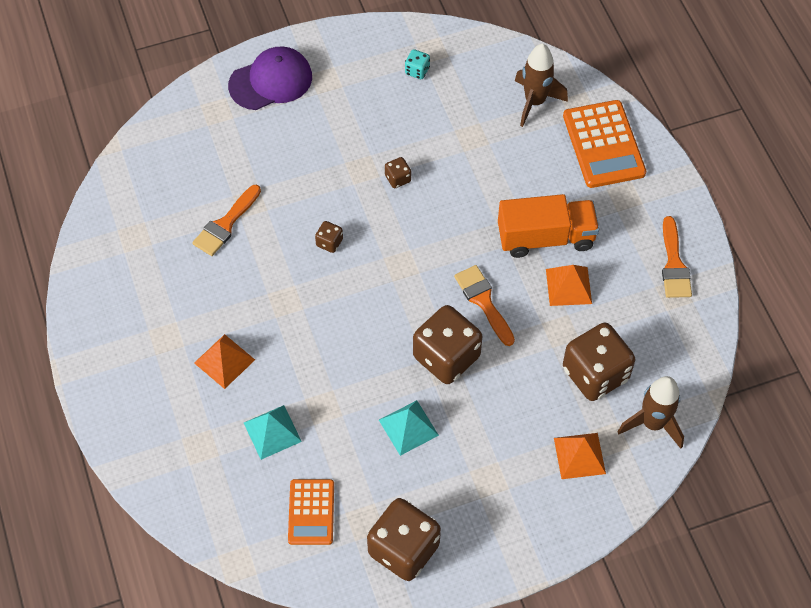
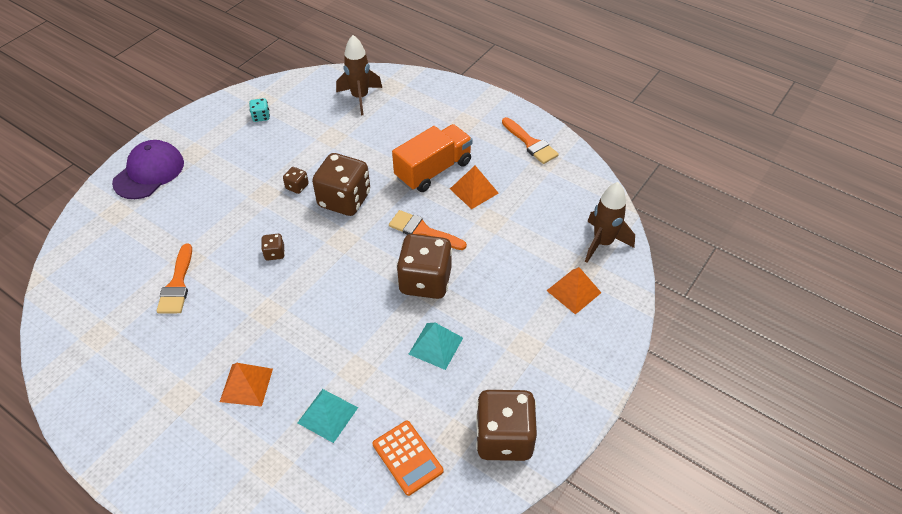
camera: 35 degrees left, 10 degrees down
(595, 374) = (538, 234): brown dice -> brown dice (344, 200)
(603, 144) = (426, 100): orange calculator -> none

